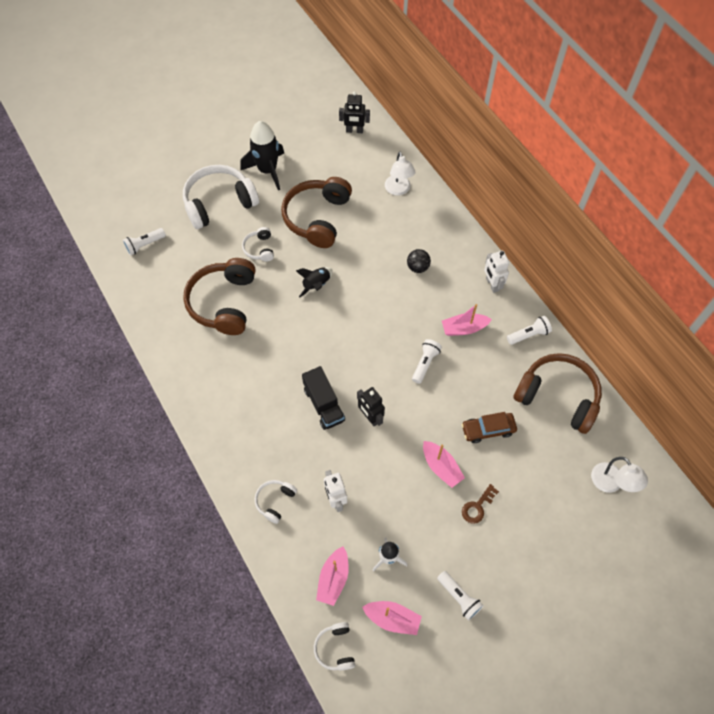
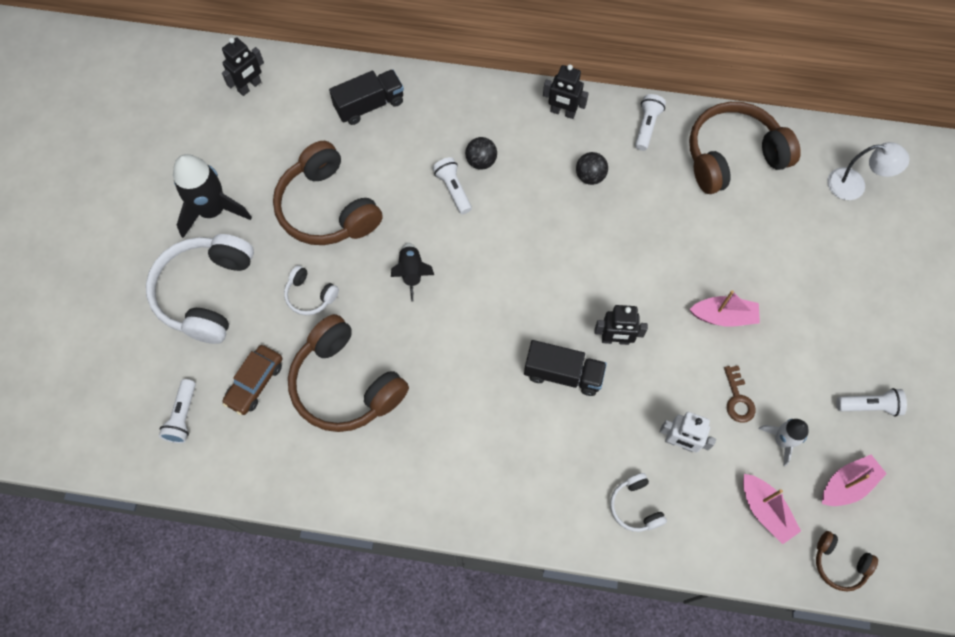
camera: 50 degrees left, 5 degrees up
(335, 648) = (839, 563): white headphones -> brown headphones
(398, 190) = (369, 105): white lamp -> black truck
(425, 363) = (598, 242): white flashlight -> white flashlight (453, 189)
(464, 328) = (590, 176): pink boat -> black ball
(477, 506) = (790, 317): brown key -> brown key (737, 399)
(488, 429) = (718, 243): brown car -> brown car (255, 383)
(492, 284) = (562, 112): white robot -> black robot

